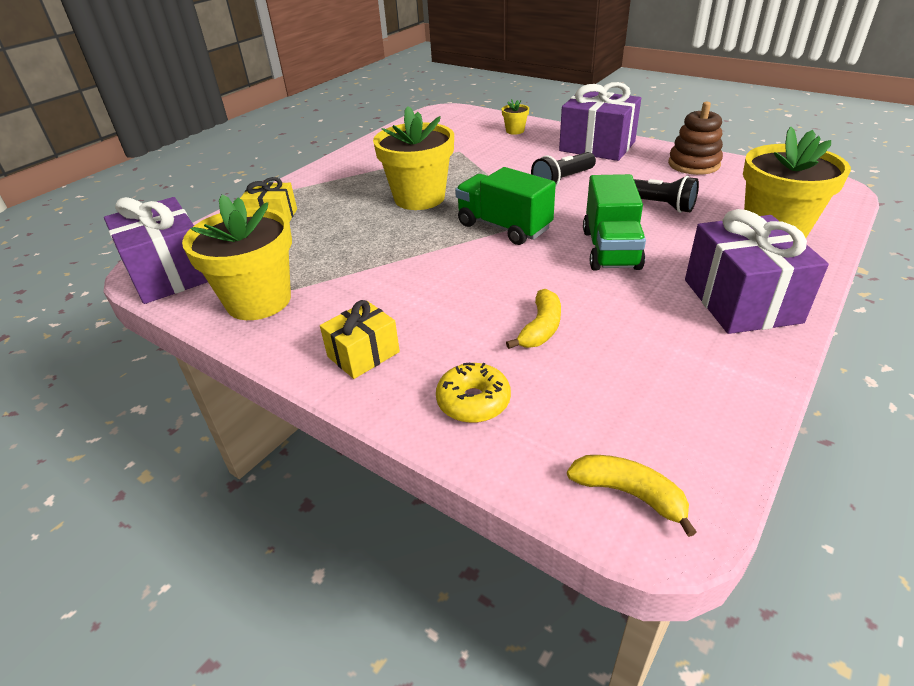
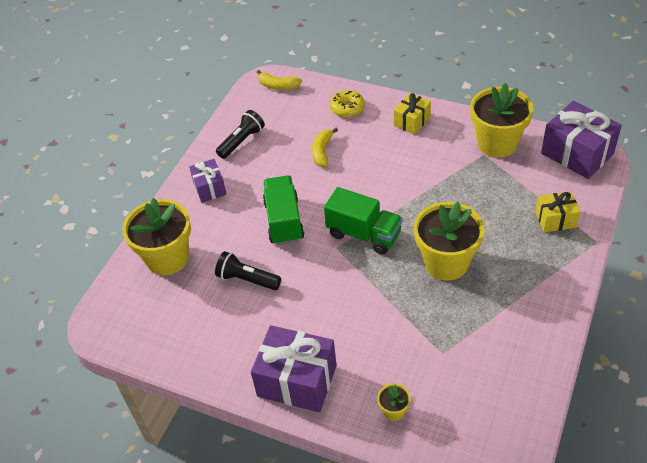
camera: 170 degrees right, 10 degrees up
(562, 180) = (326, 307): black flashlight -> black flashlight (242, 141)
(693, 164) = (204, 353): brown stacking toy -> none
(741, 301) = (209, 188): purple gift -> purple gift, size x0.57

